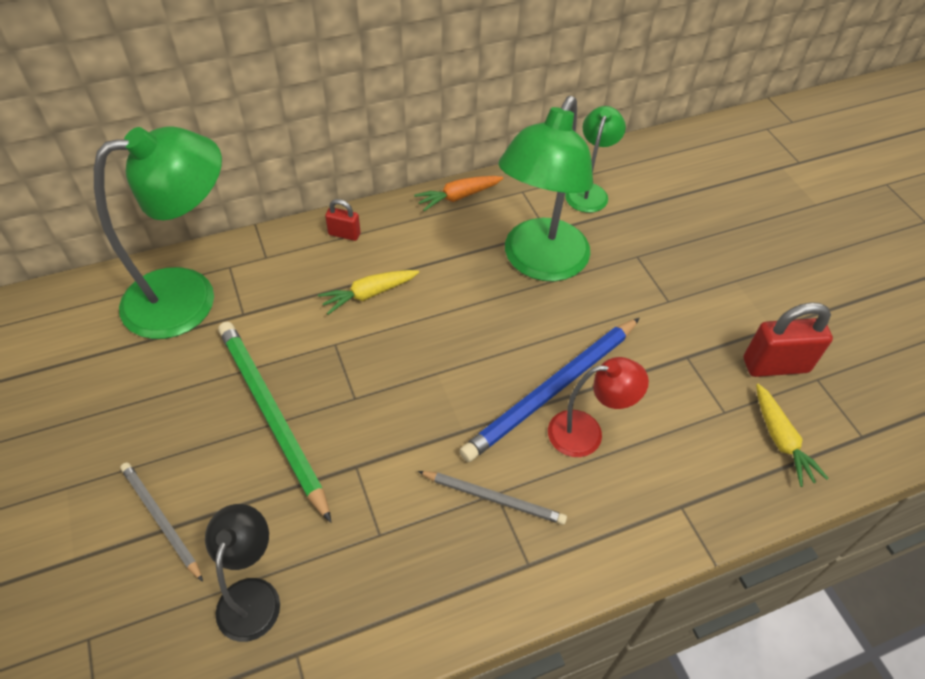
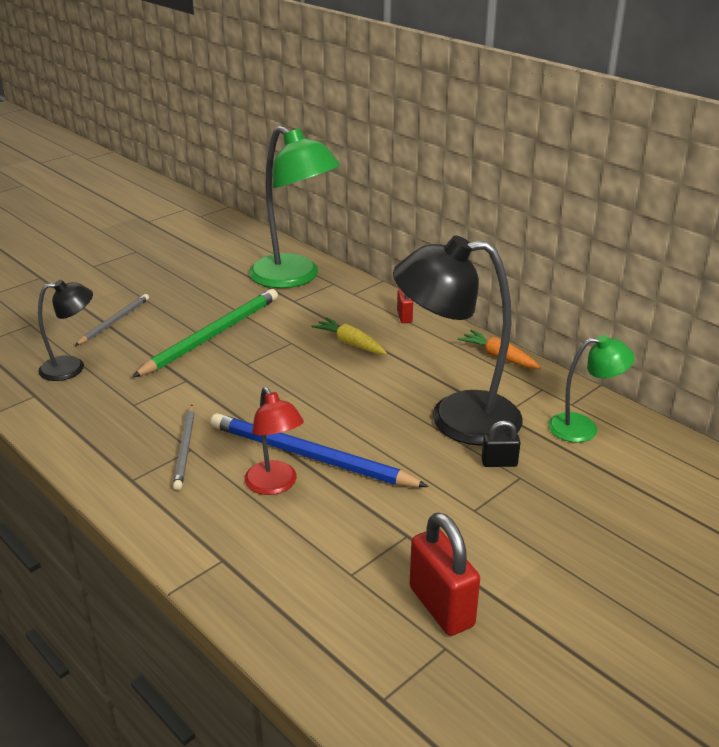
camera: 70 degrees right, 20 degrees down
(539, 263) = (456, 418): green lamp -> black lamp
(614, 261) = (499, 463): none -> black padlock
(781, 440) = (337, 623): yellow carrot -> none

